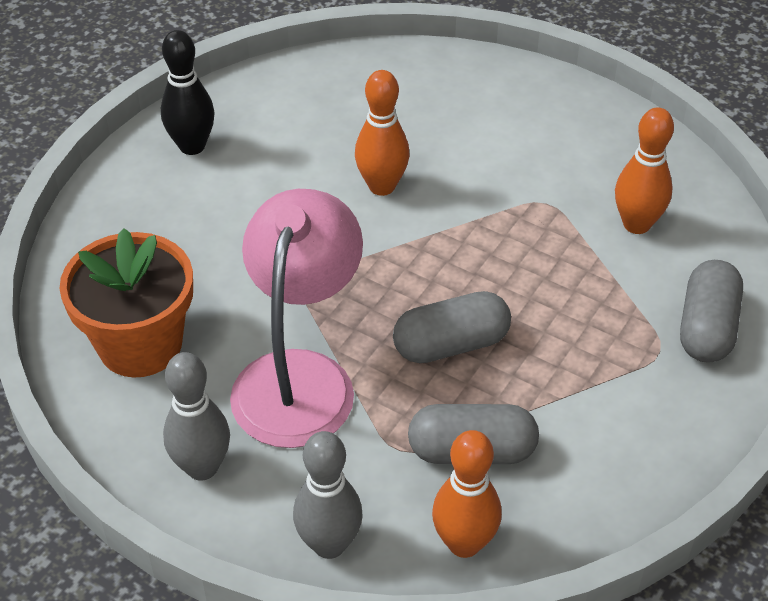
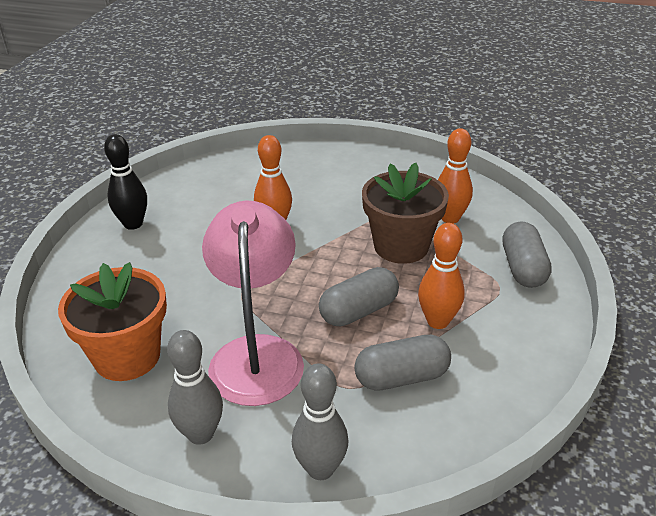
camera: 15 degrees left, 10 degrees down
(464, 543) = (422, 443): orange bowling pin -> orange bowling pin (437, 321)
(547, 256) = (401, 246): none -> brown flower pot

